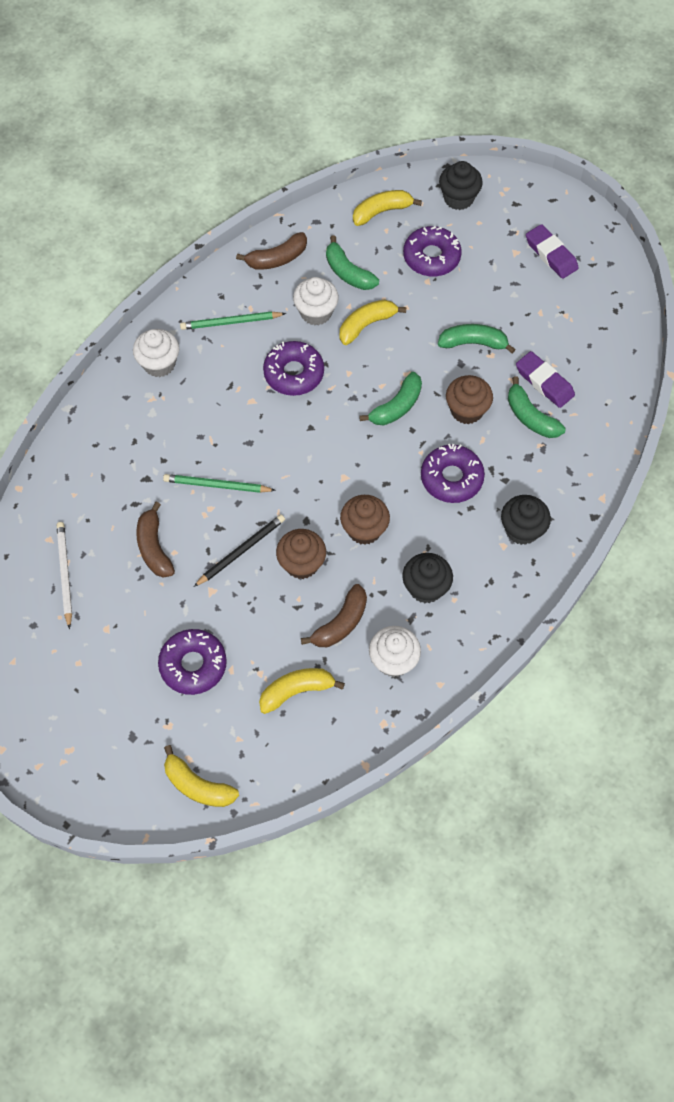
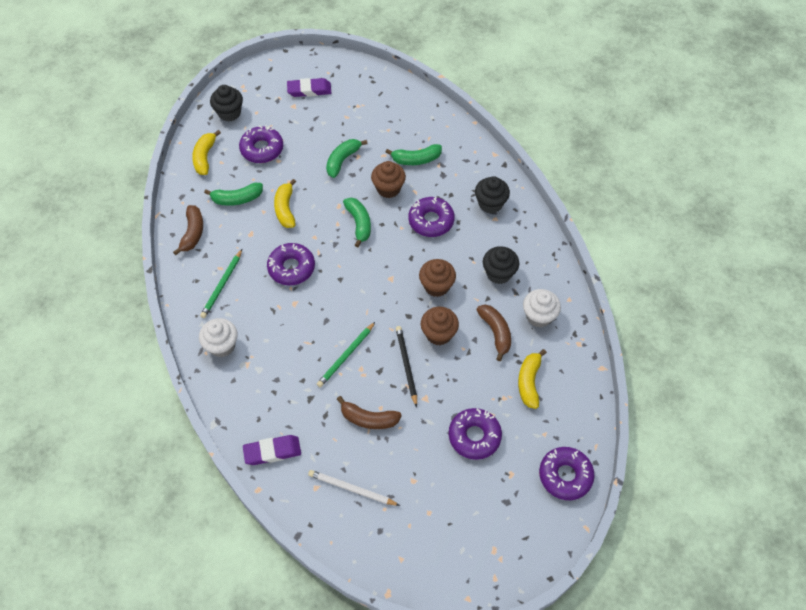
camera: 60 degrees left, 5 degrees down
(198, 785) = (565, 475): yellow banana -> purple donut
(316, 312) = (254, 232): white cupcake -> none
(544, 382) = (397, 140): purple eraser -> purple eraser (272, 451)

